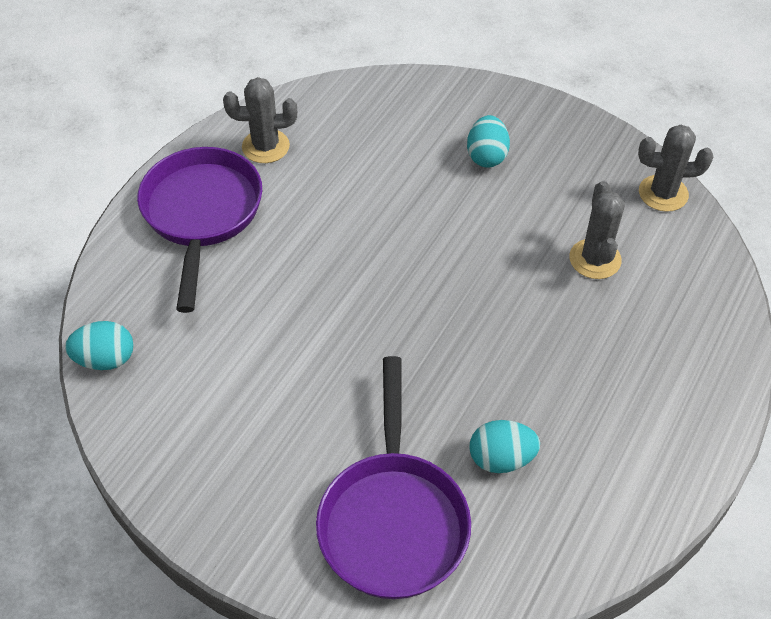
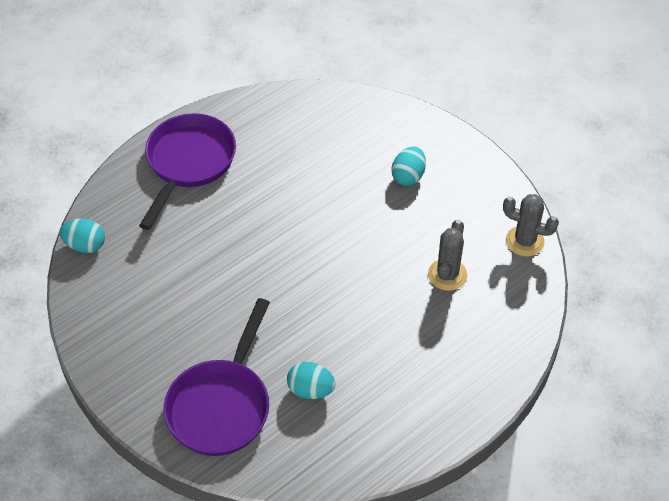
camera: 20 degrees right, 0 degrees up
(265, 146) = (254, 125): grey cactus -> none

